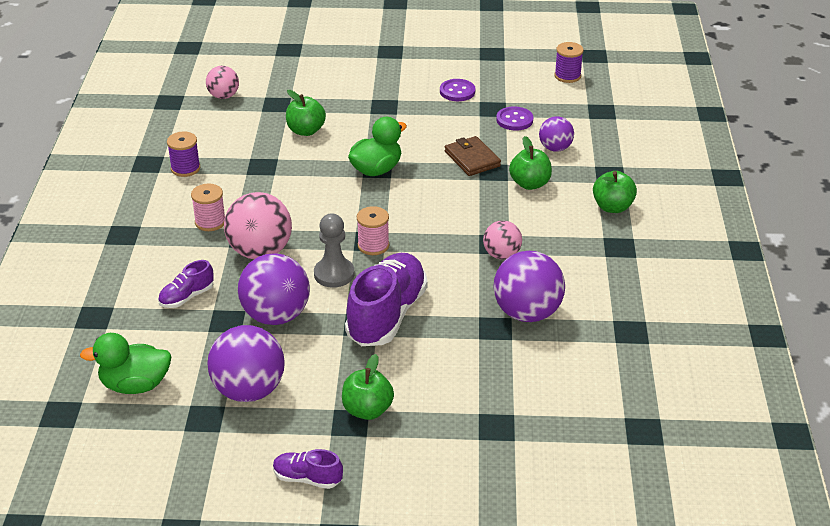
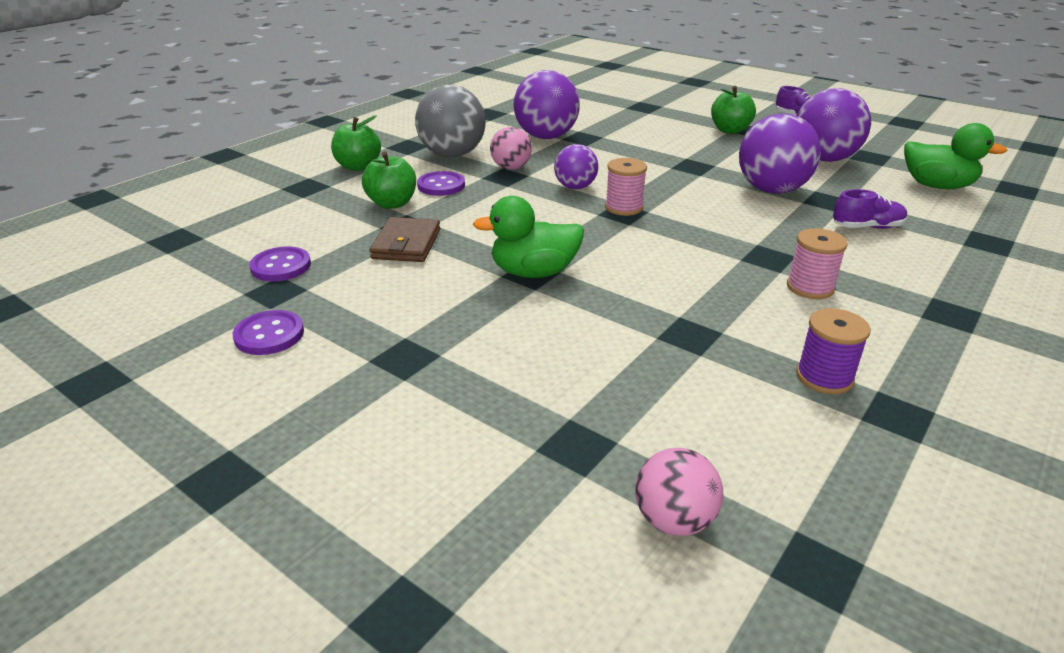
camera: 145 degrees left, 5 degrees down
(260, 252) = (758, 239): pink ball -> none
(306, 131) = (573, 365): green apple -> none
(334, 274) = (687, 200): grey pawn -> none
(387, 315) = (664, 164): purple shoe -> none
(524, 213) = (441, 185): none -> purple button
(555, 148) = (304, 223): purple ball -> purple ball (575, 187)
(567, 76) = (100, 295): purple spool -> none
(567, 251) = (452, 155): none -> grey ball

